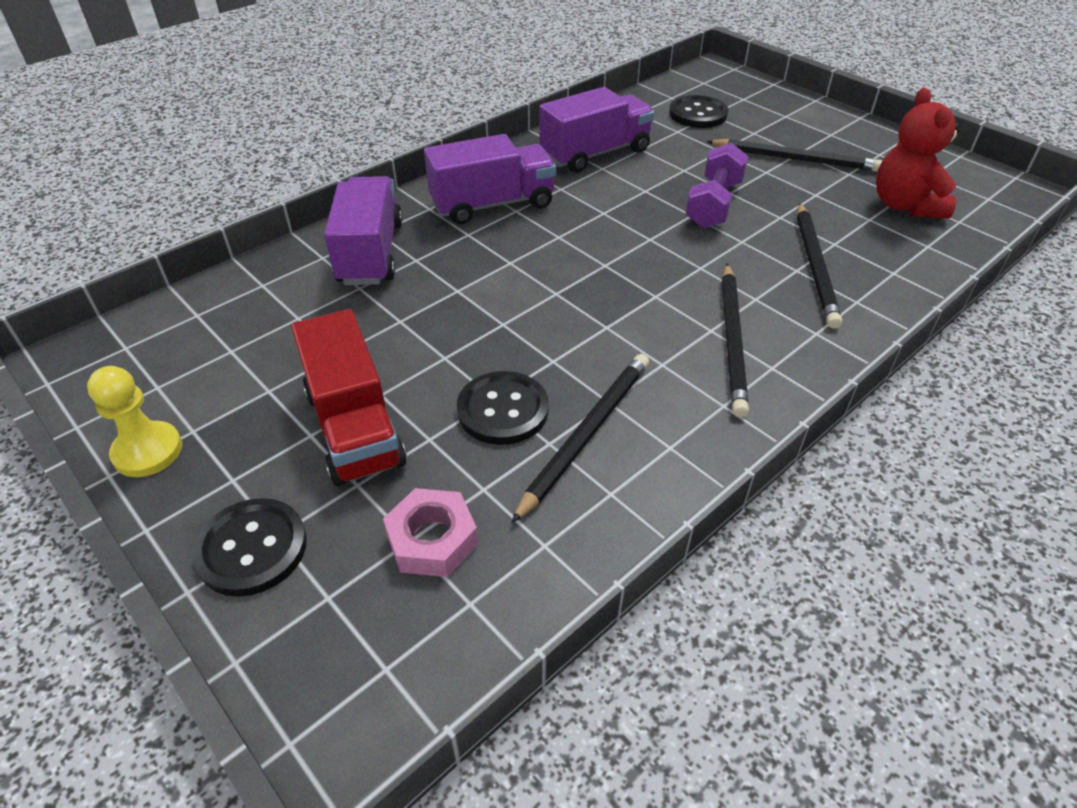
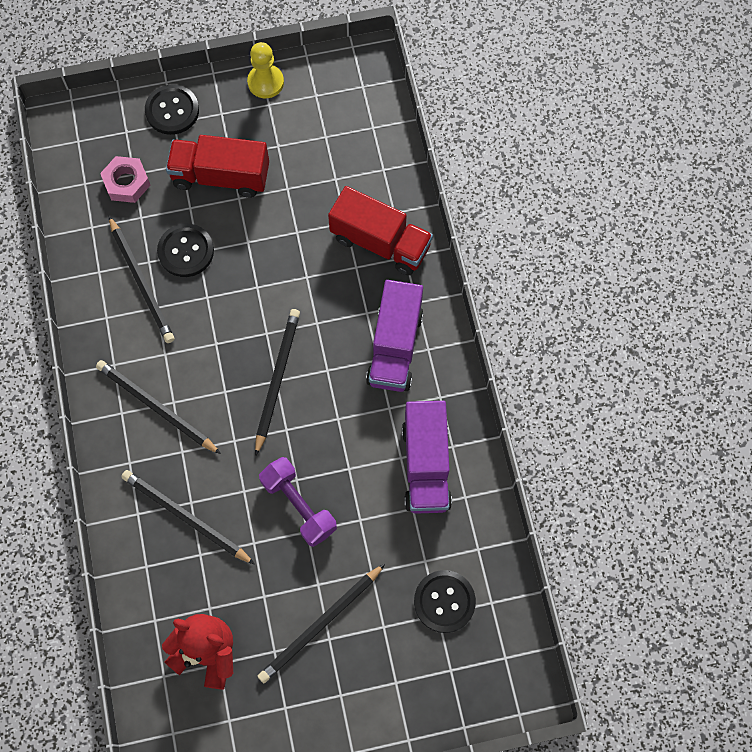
camera: 120 degrees right, 25 degrees up
(370, 253) = (380, 242): purple truck -> red truck
(603, 264) = (277, 380): none -> black pencil

